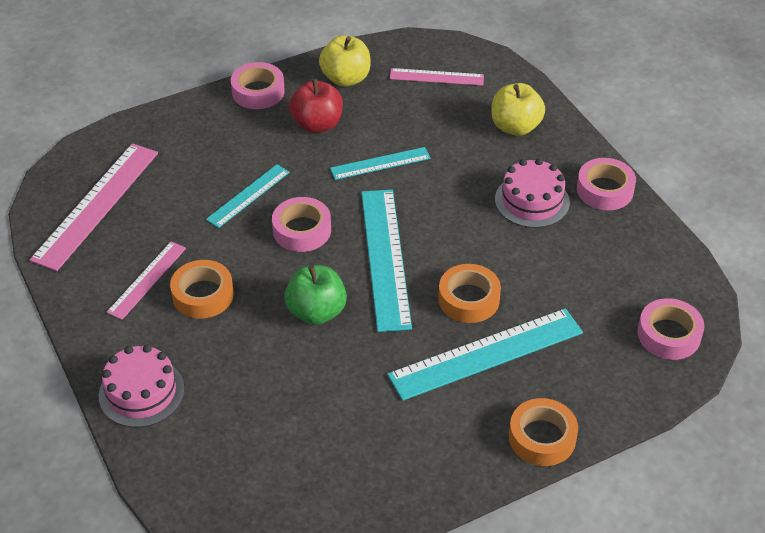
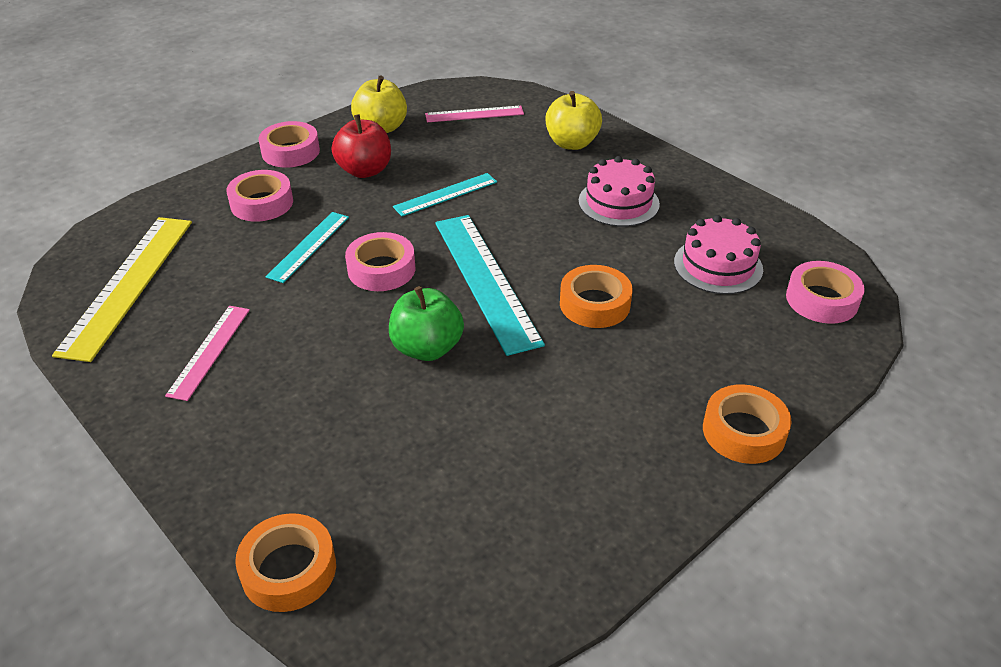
camera: 15 degrees left, 5 degrees down
(96, 205) = (127, 284): pink ruler -> yellow ruler
(141, 392) = (233, 481): pink cake -> pink cake (718, 266)
(203, 295) = (284, 355): orange tape -> orange tape (289, 569)
(486, 353) = (638, 355): turquoise ruler -> none
(605, 190) = (686, 182): pink tape -> pink tape (261, 203)

